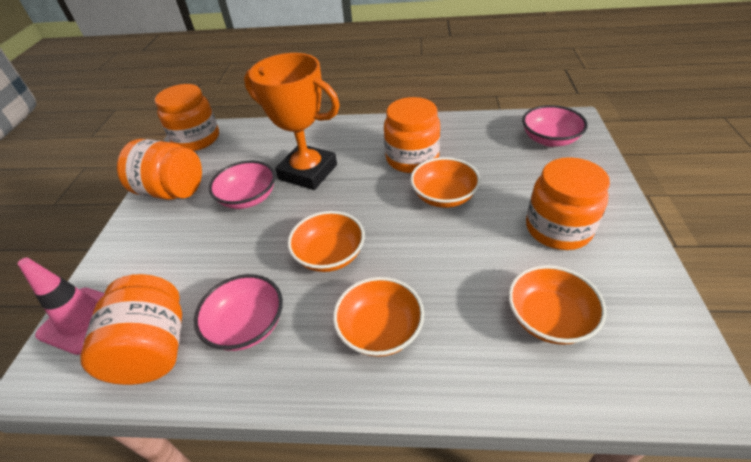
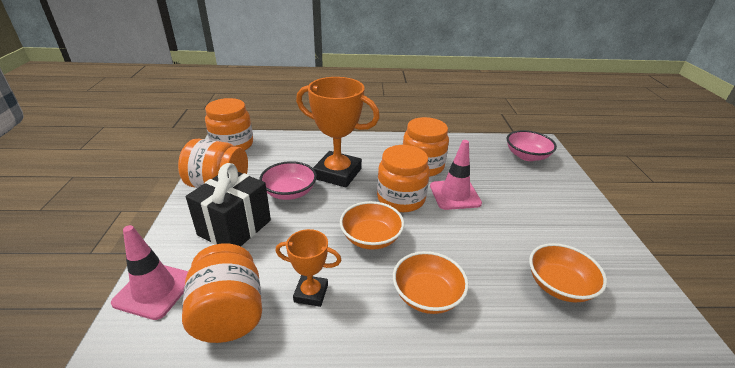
camera: 10 degrees left, 10 degrees down
(179, 244) = (234, 227): none -> black gift
(247, 325) = (311, 293): pink bowl -> orange trophy
(444, 196) = (455, 195): orange bowl -> pink traffic cone
(558, 228) = (549, 220): orange jar -> orange jar (401, 199)

